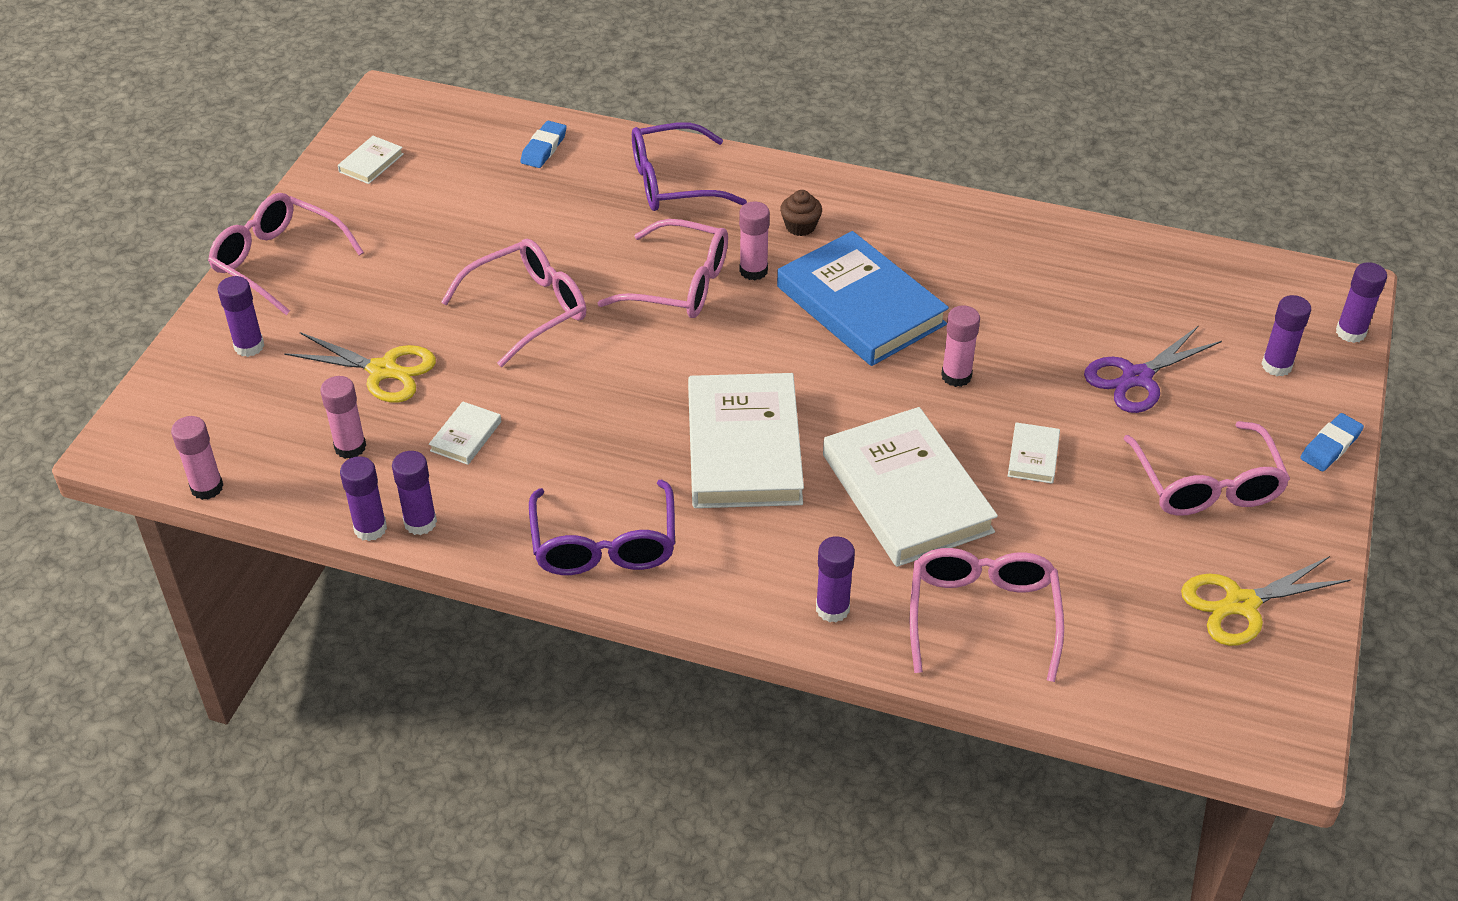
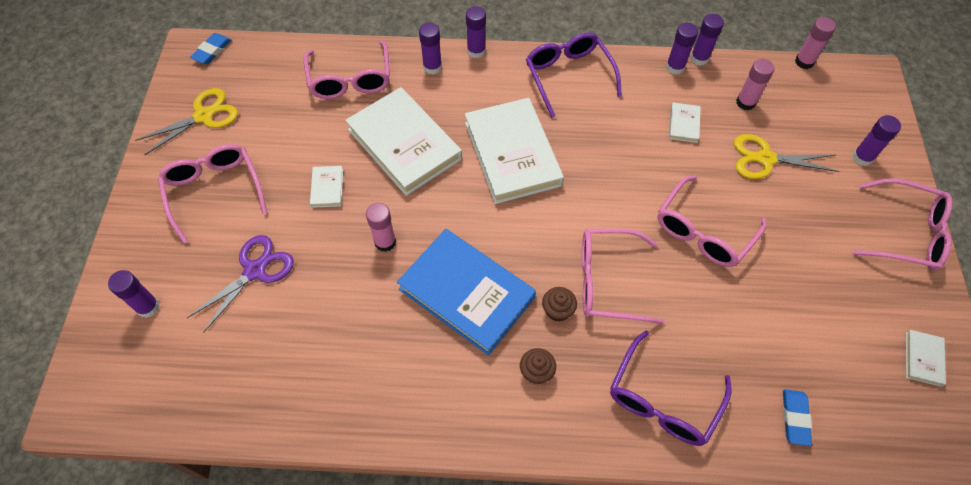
camera: 165 degrees right, 15 degrees up
(672, 183) = (662, 400): purple glasses -> purple glasses turned 150 degrees clockwise
(753, 271) = (558, 310): pink glue stick -> brown cupcake
(1330, 446) = (124, 240): blue eraser -> blue eraser (212, 51)
(1350, 332) = (81, 357): purple glue stick -> purple glue stick (476, 51)

